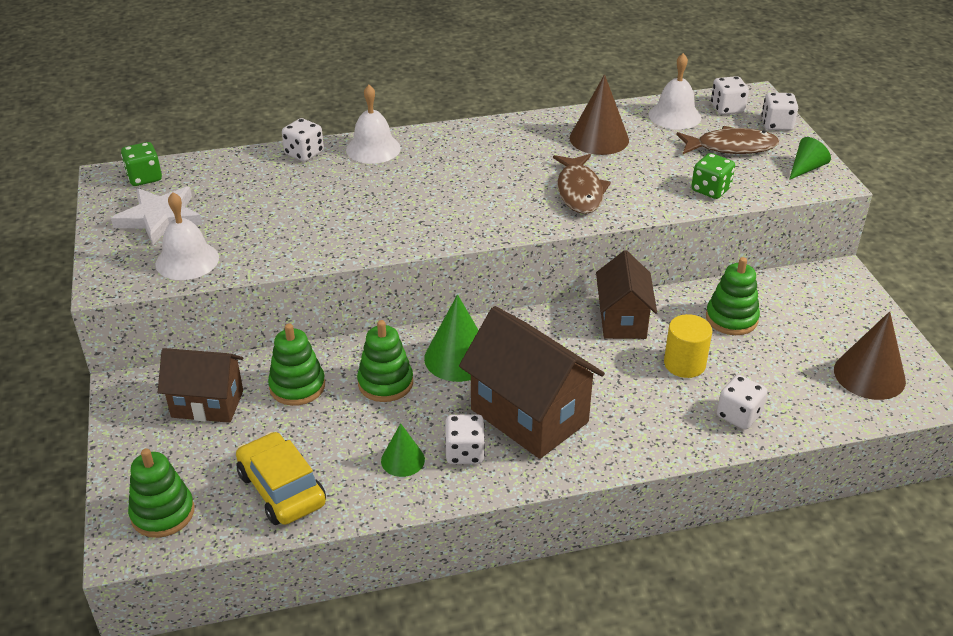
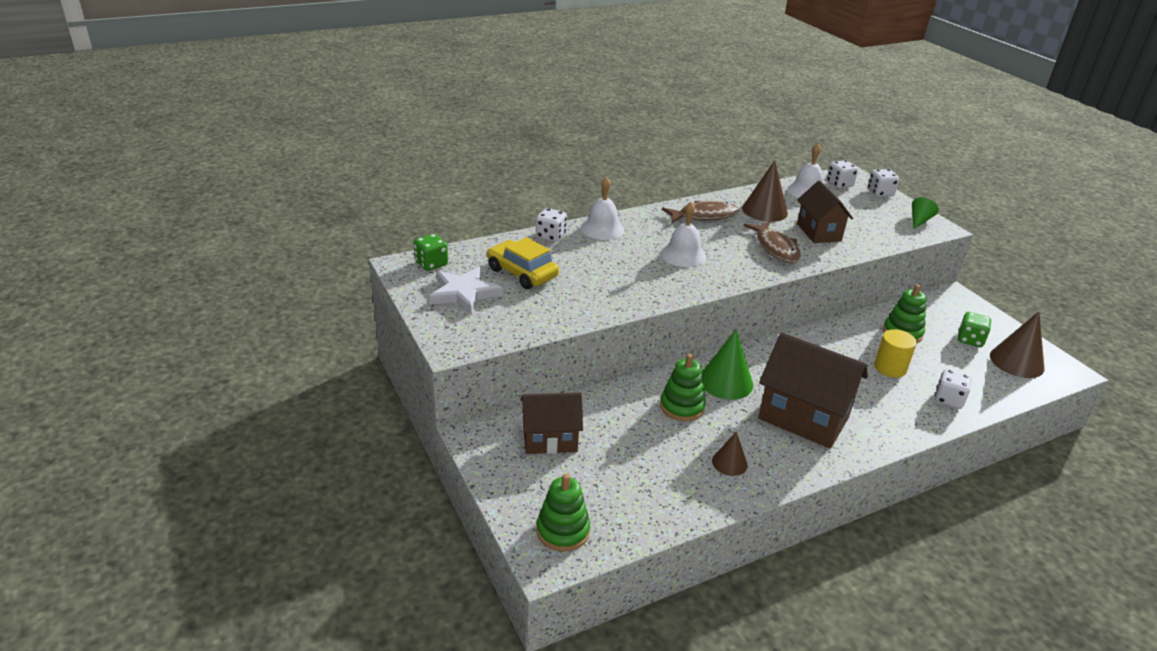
camera: 15 degrees left, 5 degrees down
(187, 260) = (508, 324): white bell -> white bell (683, 255)
(281, 489) = (648, 498): yellow car -> yellow car (522, 273)
(297, 386) = (614, 417): green stacking toy -> none
(402, 460) = (729, 463): green cone -> brown cone
(465, 452) = (772, 451): white dice -> none
(622, 320) = (828, 342): brown house -> brown house (818, 232)
(710, 190) = (865, 240): green dice -> green dice (970, 340)
(731, 147) = (860, 210): brown fish -> brown fish (704, 216)

